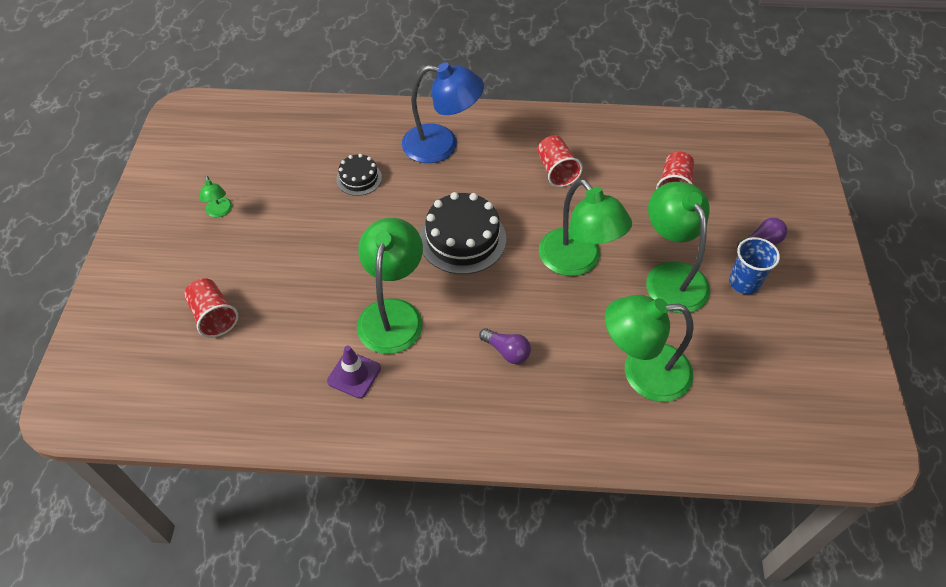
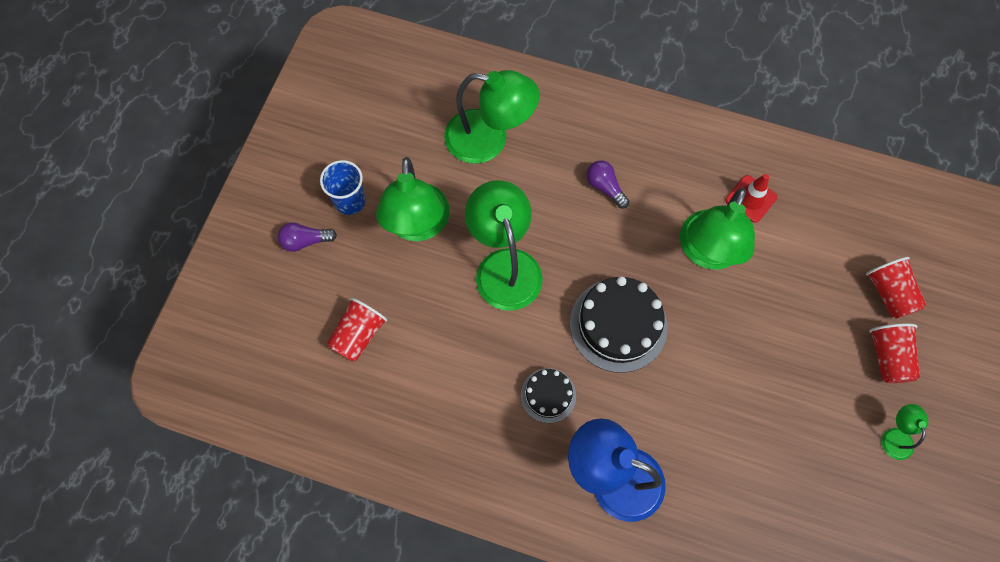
camera: 165 degrees left, 15 degrees up
(354, 375) = (750, 199): purple traffic cone -> red traffic cone
(359, 178) = (725, 447): black cake -> black cake (548, 395)
(556, 171) = (483, 395): red cup -> red cup (888, 357)

